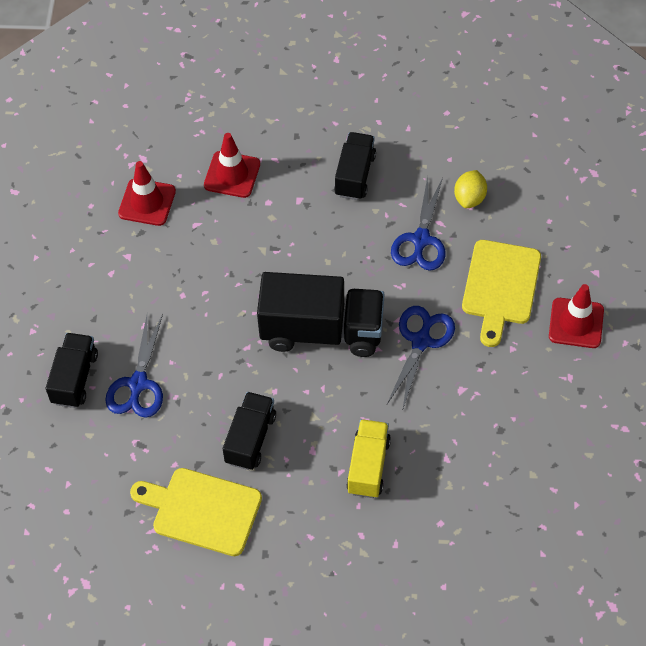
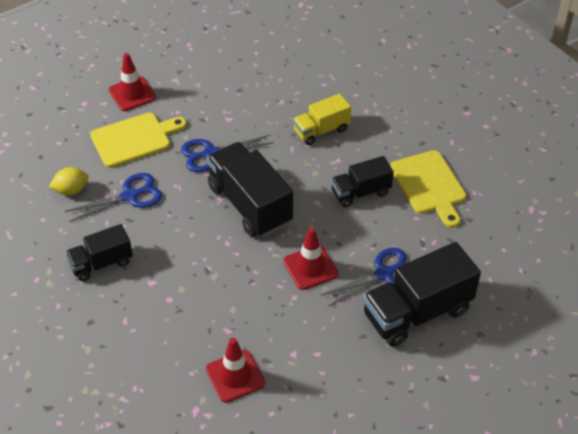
camera: 130 degrees left, 10 degrees down
(75, 378) = (417, 312): black truck -> black truck, size x1.70
(232, 174) = (162, 338): red traffic cone -> red traffic cone (310, 267)

